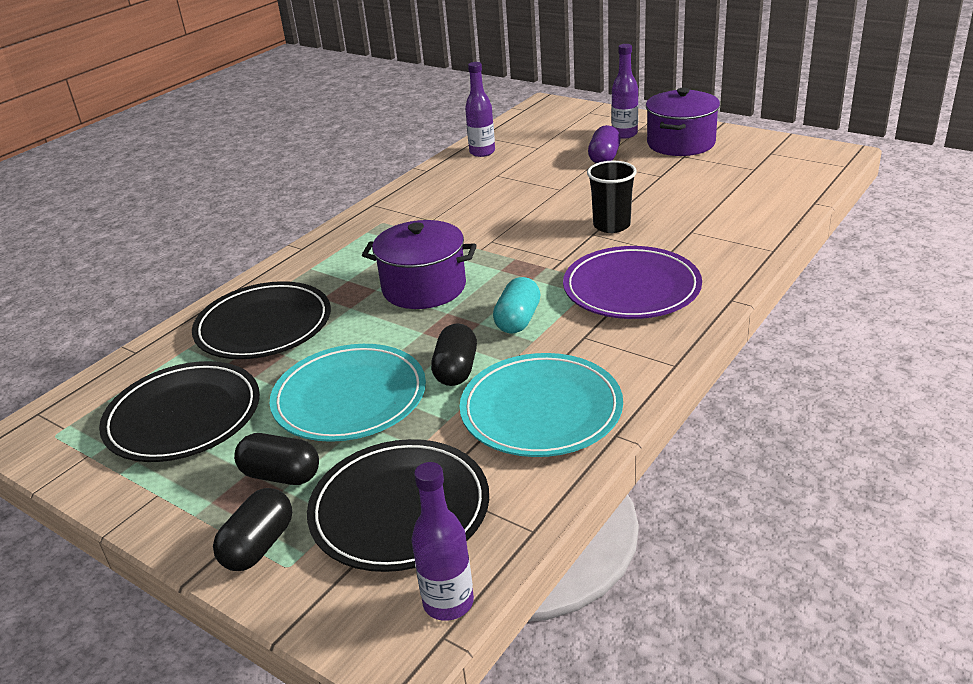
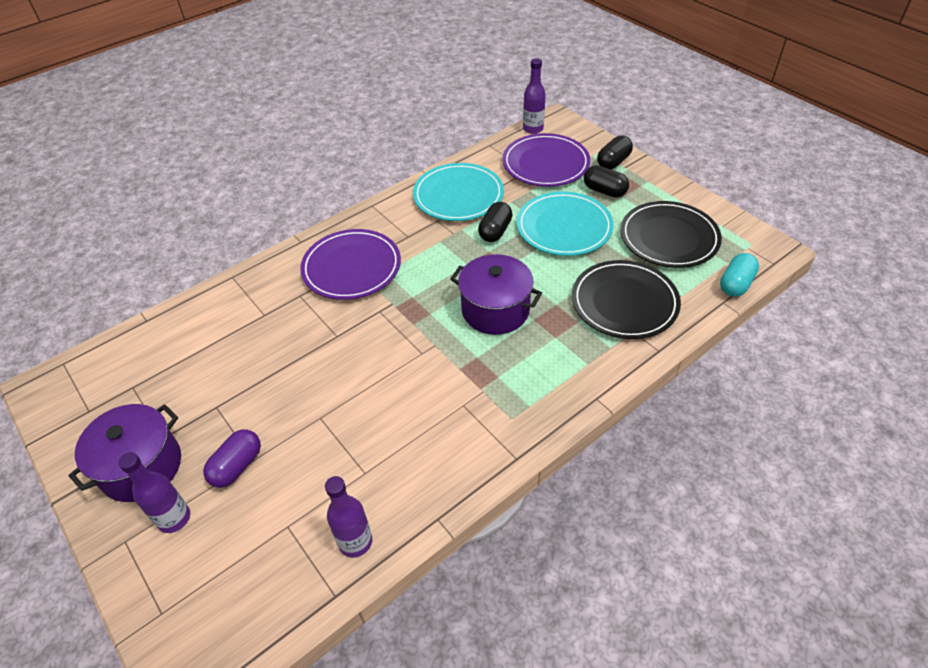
camera: 165 degrees left, 15 degrees up
(400, 509) = (545, 164): black plate -> purple plate
(518, 320) = (441, 260): turquoise capsule -> turquoise capsule (736, 284)
(611, 225) = (315, 342): black cup -> none

